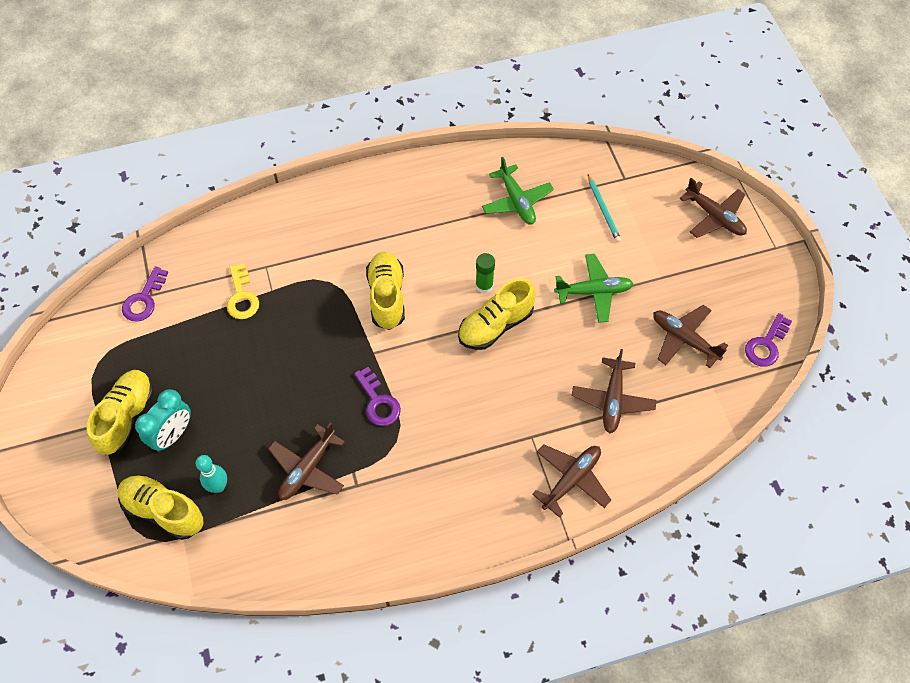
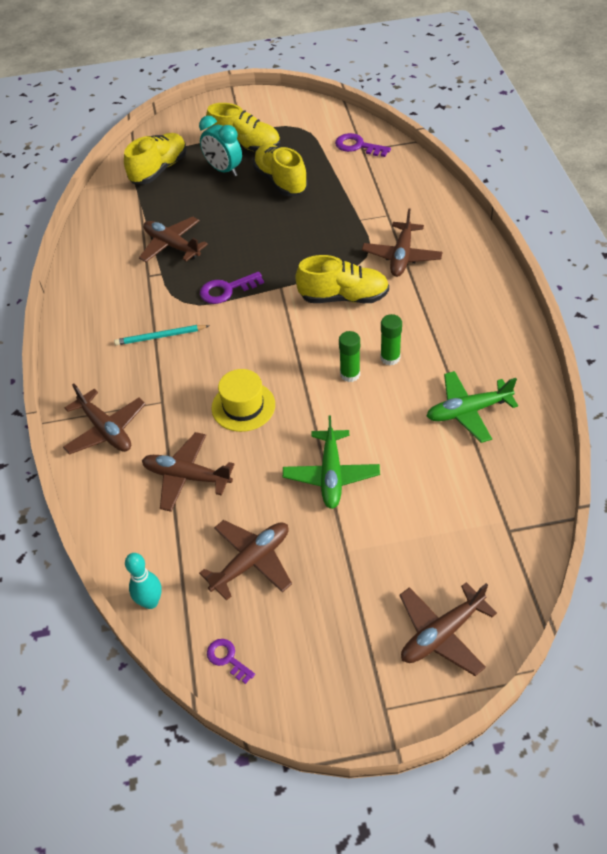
camera: 100 degrees right, 10 degrees down
(218, 486) = (171, 196): turquoise bowling pin -> turquoise bowling pin (150, 602)
(242, 297) = (354, 201): yellow key -> none
(329, 252) = (401, 256): none -> brown plane
(462, 256) = (390, 358): none -> green glue stick
(495, 325) = (297, 381): yellow shoe -> yellow shoe (280, 181)
(529, 366) = (243, 406): none -> yellow hat
(603, 210) = (454, 499): turquoise pencil -> turquoise pencil (160, 337)
(766, 345) = (227, 659): purple key -> purple key, size x0.63

